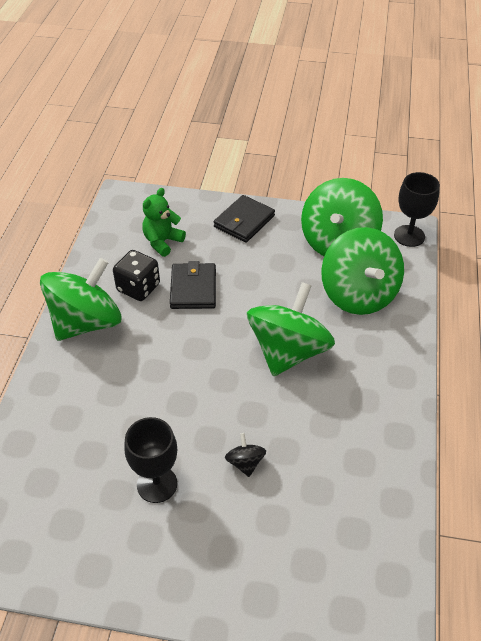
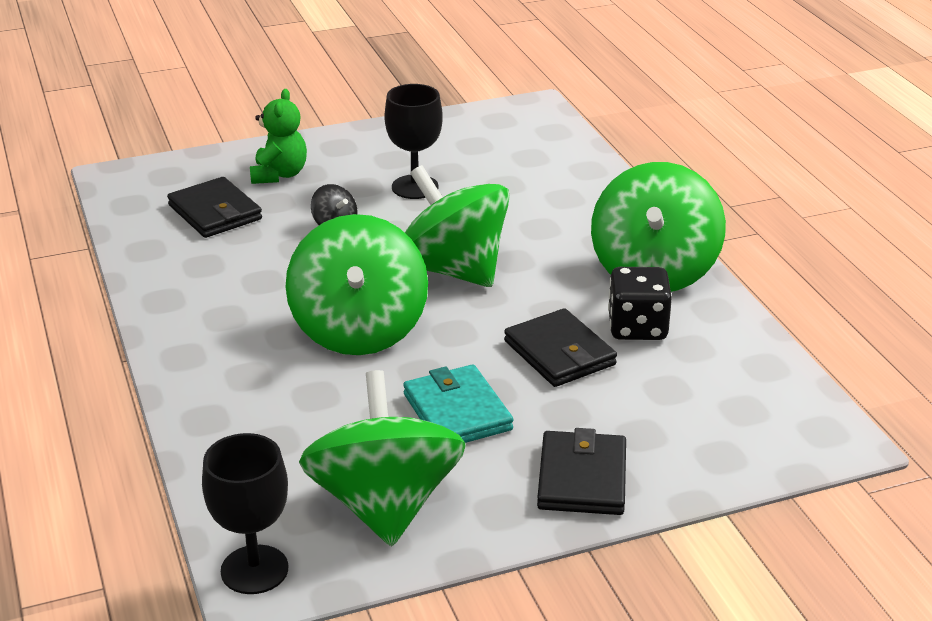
camera: 150 degrees right, 15 degrees down
(162, 242) = (677, 395): green teddy bear -> green teddy bear (279, 175)
(273, 275) = (457, 412): none -> turquoise wallet
(326, 527) = (215, 212): none -> black wallet
(358, 294) = (299, 434): green spinning top -> green spinning top (452, 270)

